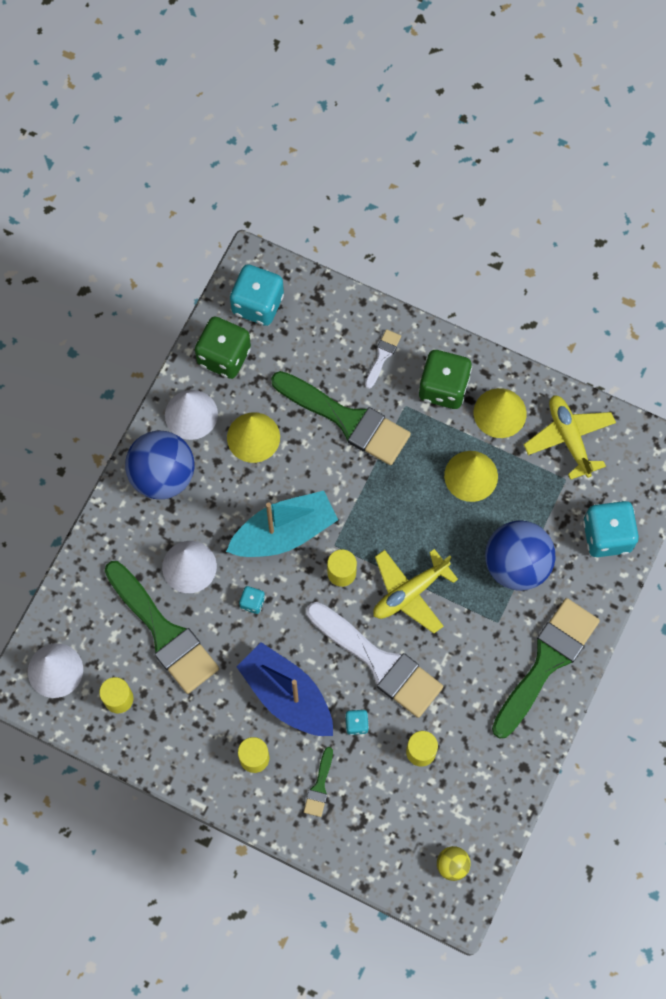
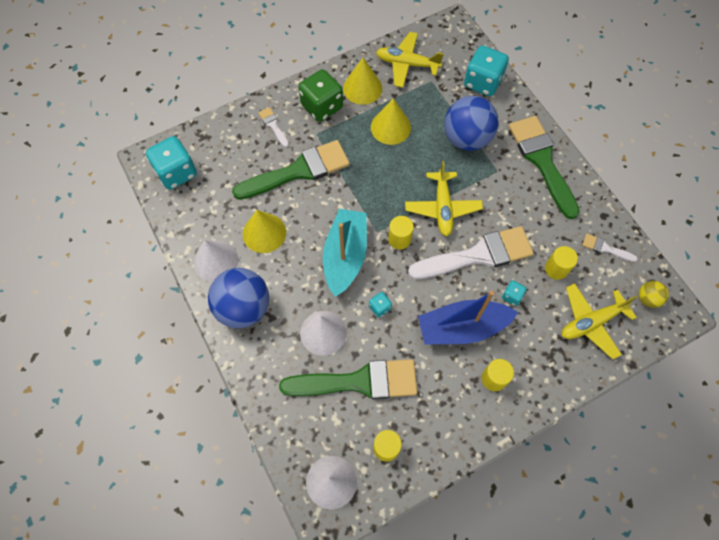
camera: 55 degrees left, 5 degrees down
(224, 356) = (193, 215): green dice -> none
(319, 786) = (542, 348): green brush -> none
(383, 821) = (591, 322): none -> yellow plane
(483, 789) = (605, 248): none -> white brush

